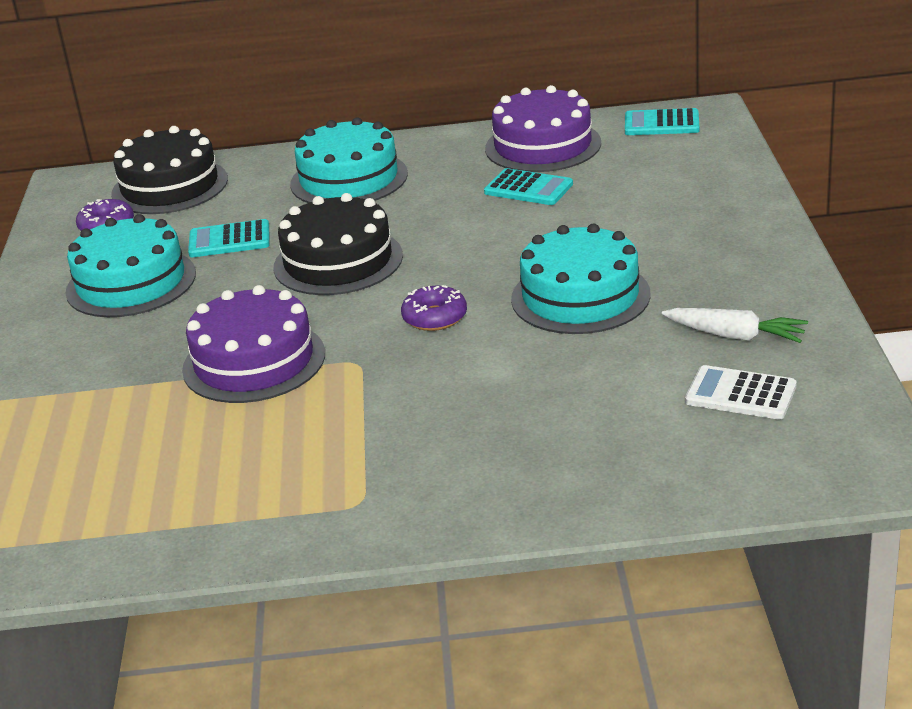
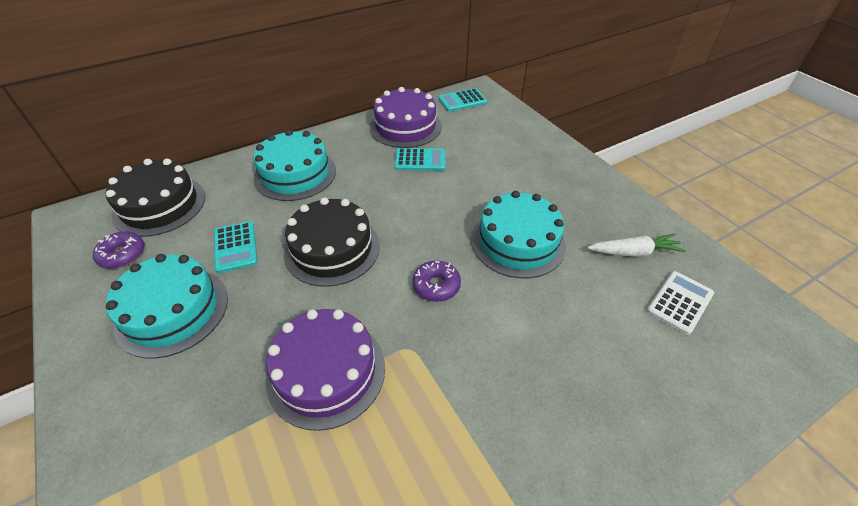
camera: 30 degrees left, 15 degrees up
(229, 240) = (235, 247): turquoise calculator -> turquoise calculator turned 75 degrees counterclockwise
(740, 394) = (680, 302): white calculator -> white calculator turned 135 degrees clockwise

